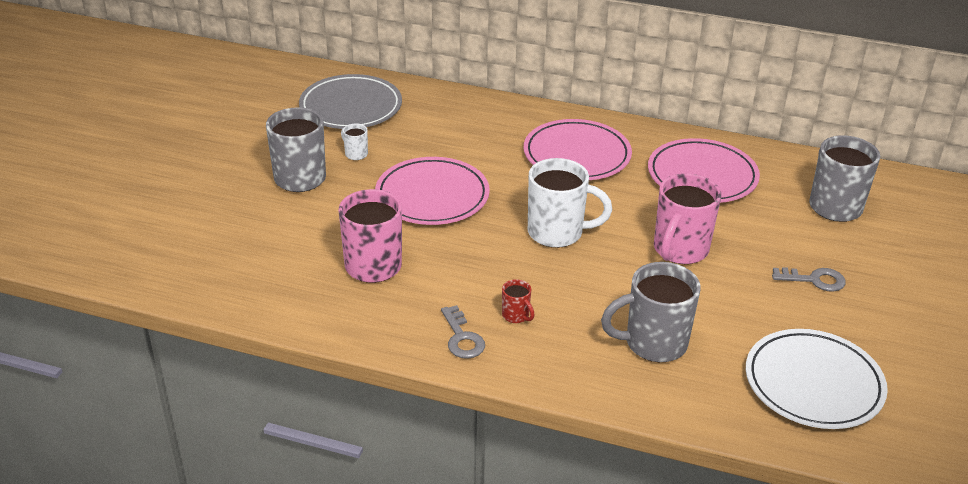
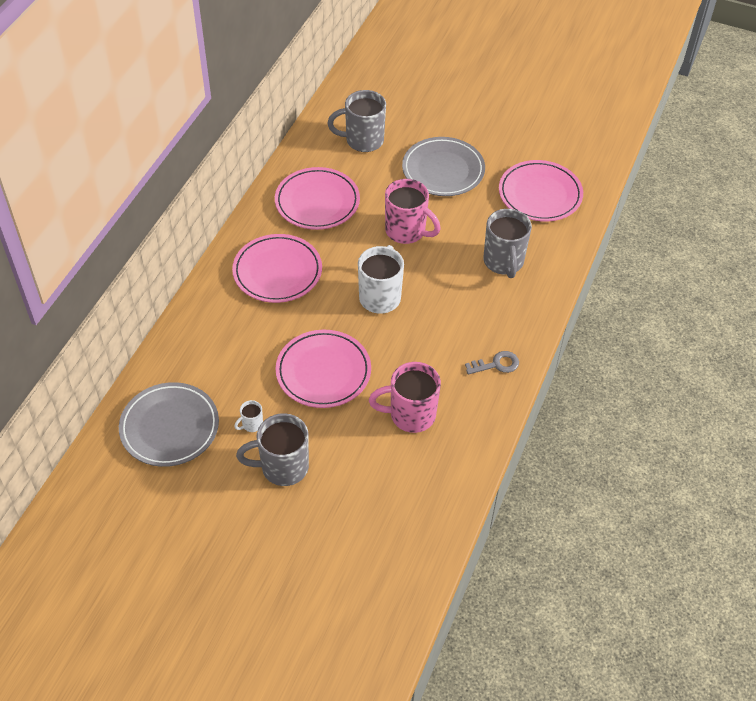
camera: 85 degrees left, 15 degrees up
(516, 316) = (474, 331): red mug -> none
(813, 383) = (540, 194): white plate -> pink plate
(814, 280) = (443, 170): grey key -> grey plate

